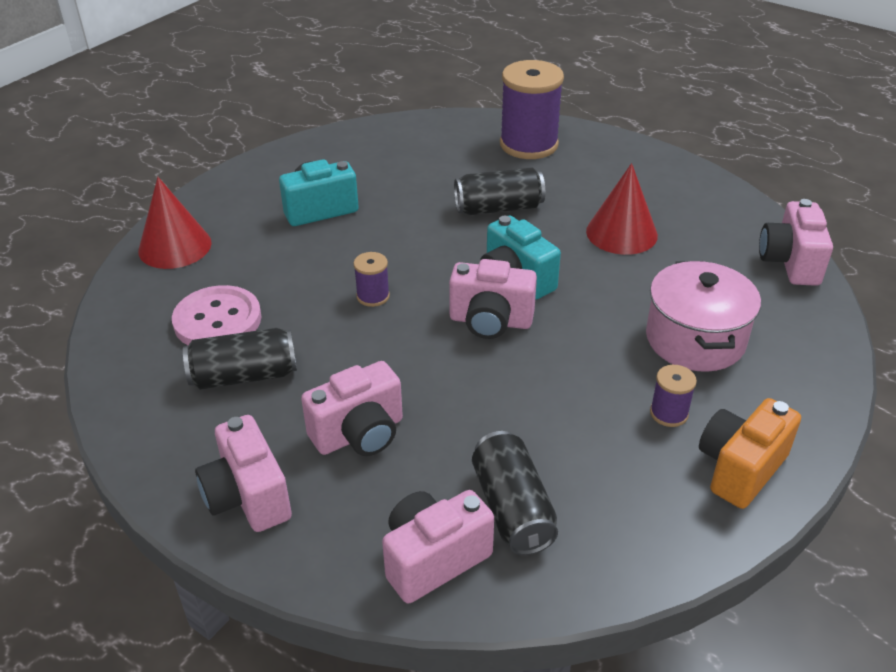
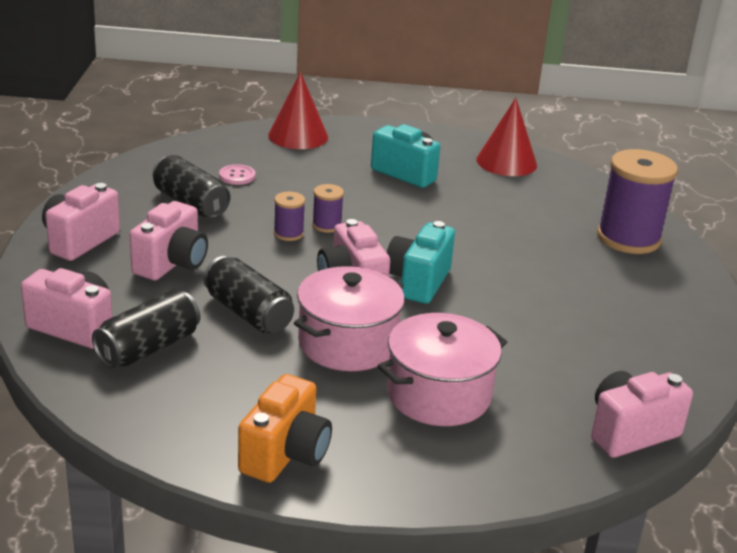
camera: 55 degrees right, 10 degrees down
(217, 320) = (237, 176): pink button -> pink button, size x0.51
(359, 434) = (172, 263): pink camera -> pink camera turned 90 degrees counterclockwise
(498, 208) = (509, 248): black can -> black can (248, 313)
(588, 362) = (347, 343): none -> pink pot
(621, 233) = (553, 320): red cone -> red cone (506, 162)
(669, 413) = (322, 400): purple spool -> purple spool (288, 233)
(740, 468) = (285, 454): orange camera -> orange camera turned 105 degrees clockwise

